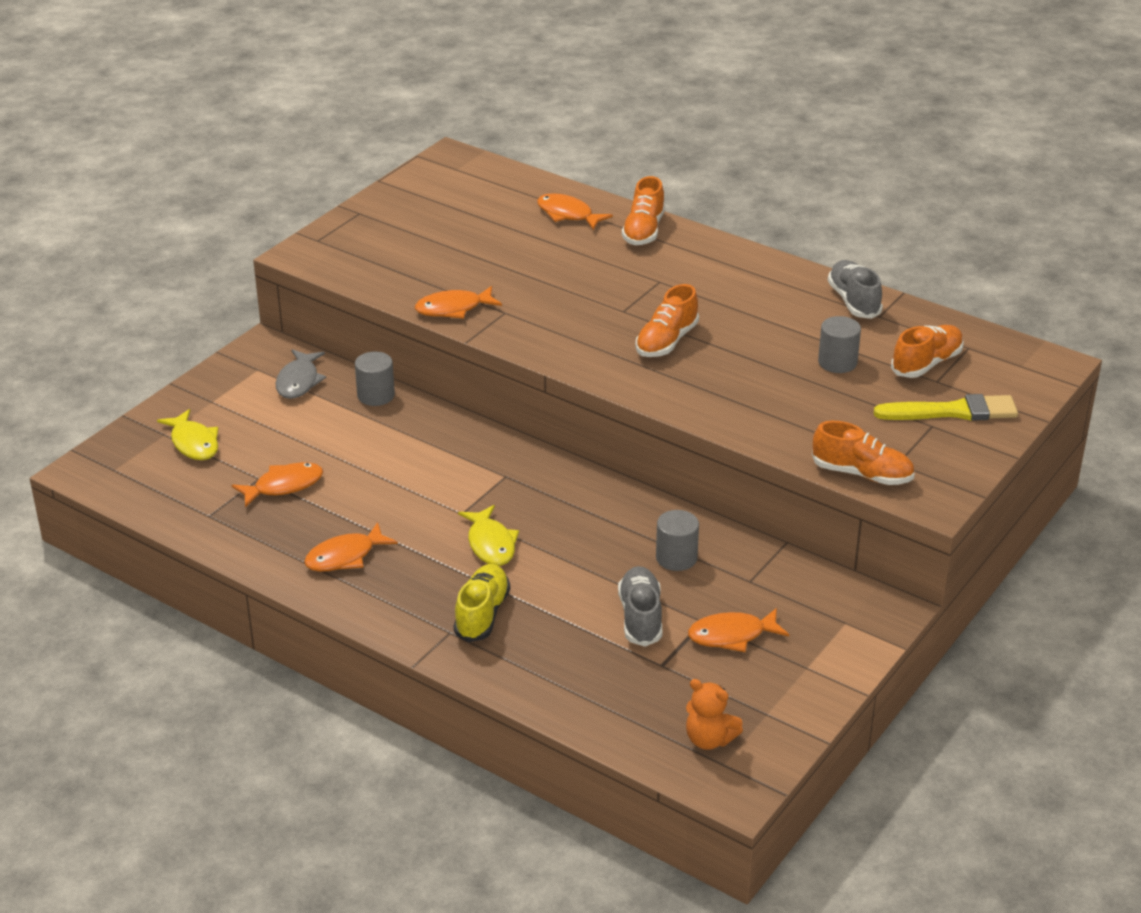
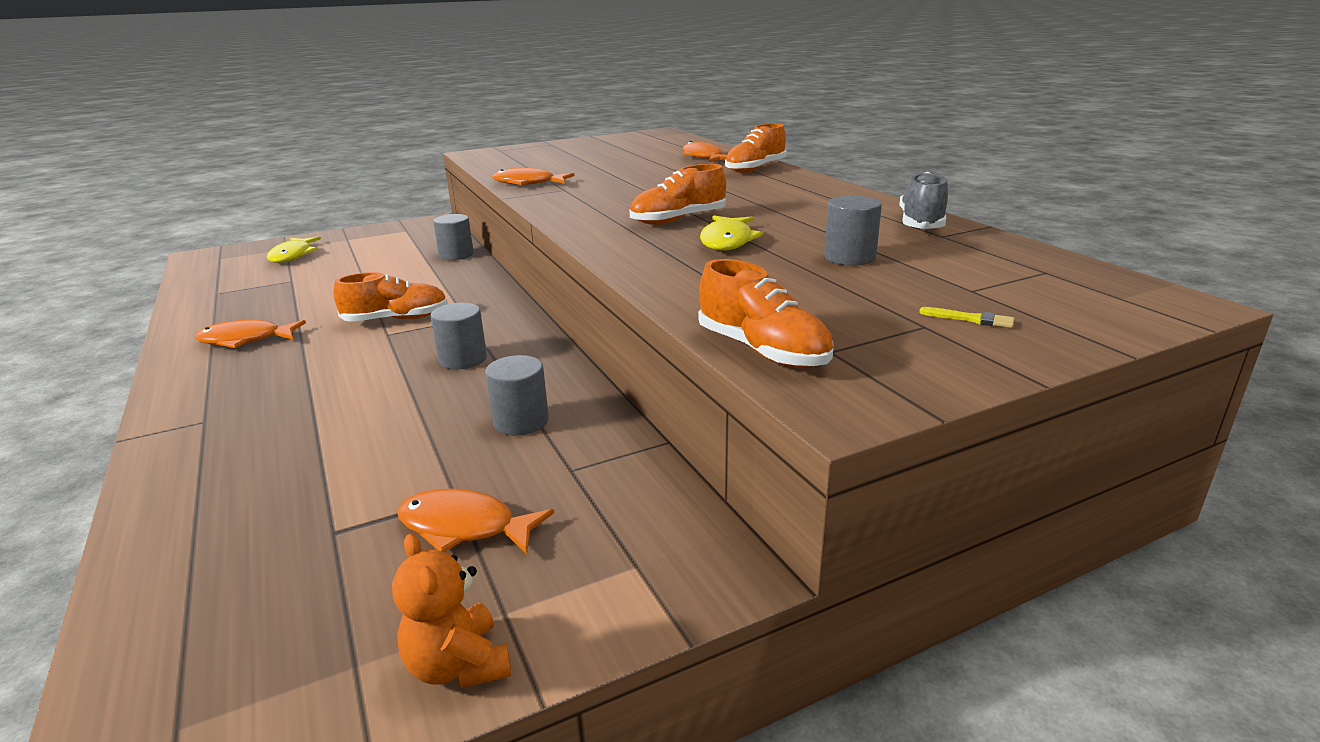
camera: 30 degrees right, 10 degrees down
(284, 486) = (297, 288): orange fish -> none
(299, 381) = (419, 240): grey fish -> none
(482, 614) = (258, 415): yellow shoe -> none
(490, 544) = (369, 361): yellow fish -> yellow fish (727, 241)
(563, 519) = (463, 359): none -> grey cylinder
(640, 617) = (395, 469): grey shoe -> none
(709, 739) = (223, 672): orange teddy bear -> orange teddy bear (458, 665)
(926, 363) = (970, 275): orange shoe -> orange shoe (396, 319)
(952, 411) = (971, 319): yellow brush -> yellow brush, size x0.41

